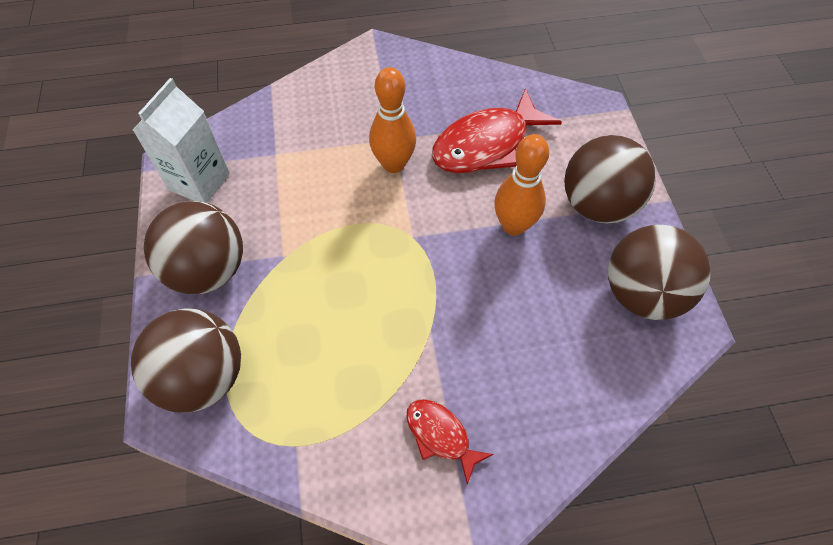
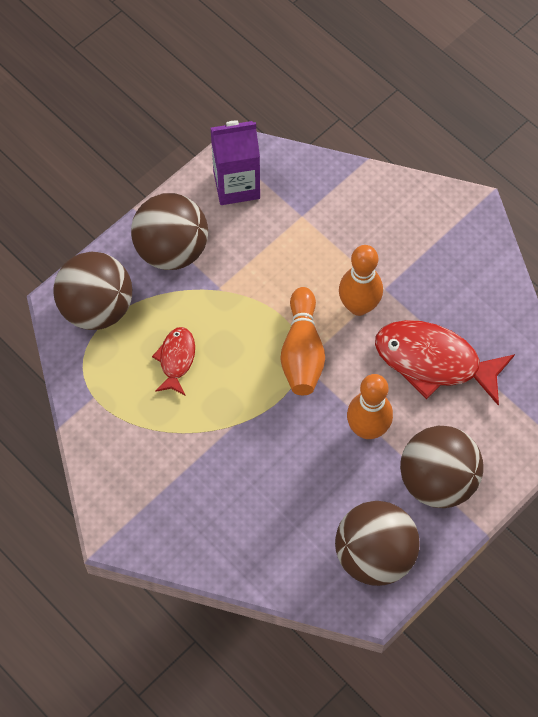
camera: 55 degrees right, 5 degrees up
(199, 181) = (236, 185): white carton -> purple carton
(401, 229) = (302, 351): none -> orange bowling pin
(441, 436) = (162, 480): red fish -> red fish (176, 359)

